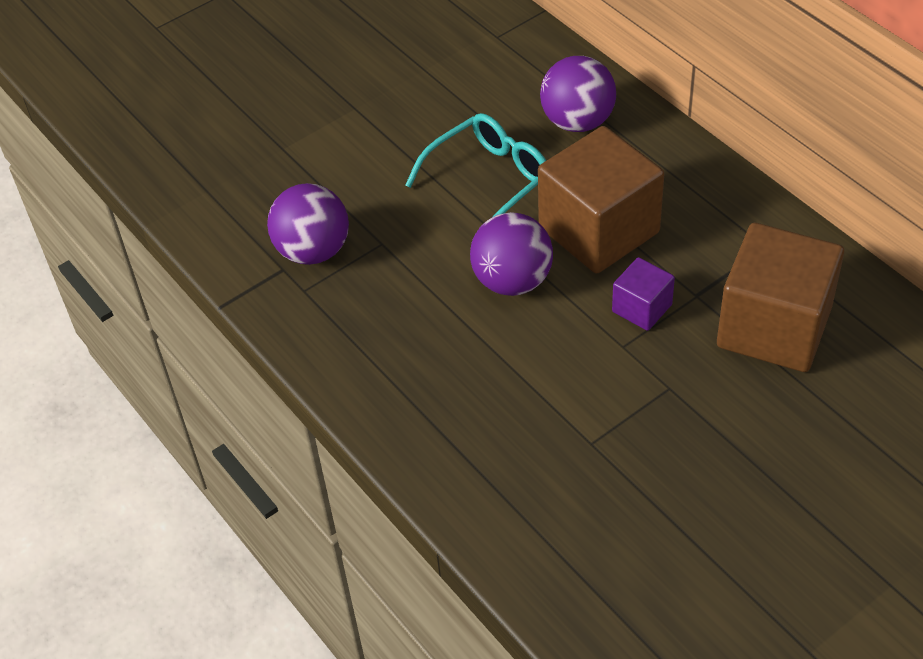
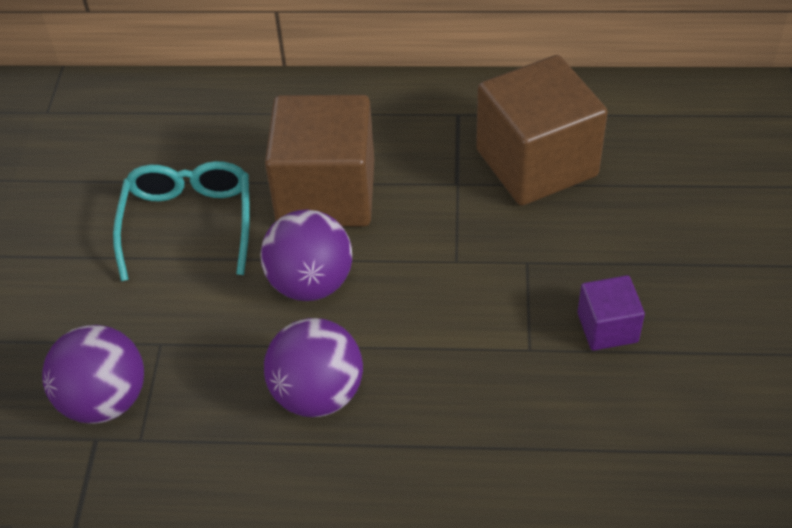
camera: 50 degrees left, 0 degrees up
(577, 121) = (202, 128): purple ball -> purple ball (318, 394)
(642, 308) = (433, 223): purple cube -> purple cube (607, 327)

